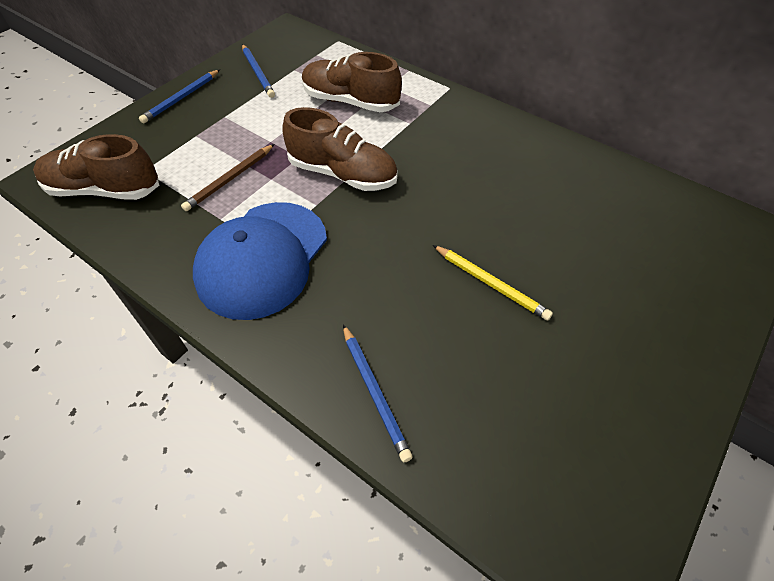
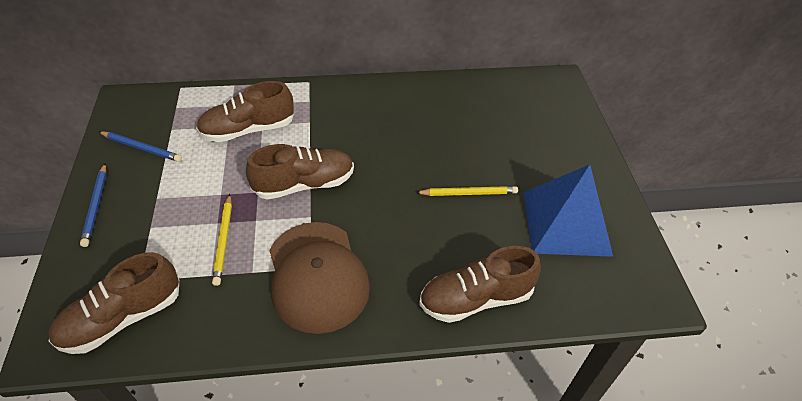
camera: 45 degrees left, 5 degrees down
(230, 179) = (223, 240): brown pencil -> yellow pencil
(262, 259) = (317, 276): blue cap -> brown cap
(374, 392) = (475, 299): blue pencil -> brown shoe
(574, 395) = (566, 222): none -> blue pyramid

